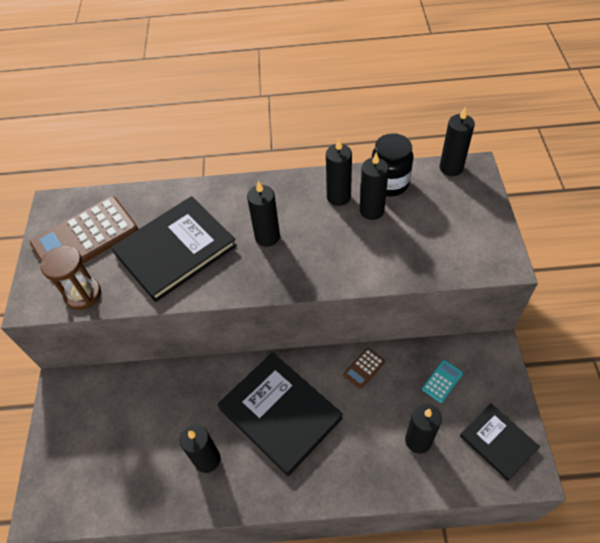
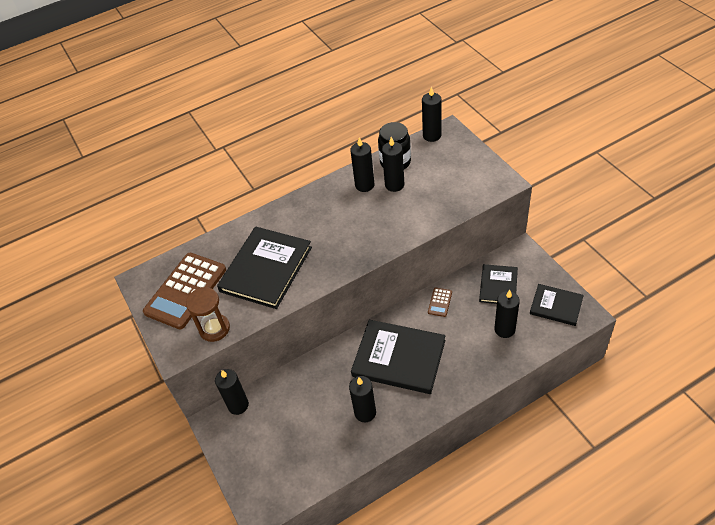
camera: 25 degrees left, 5 degrees down
(267, 237) = (330, 232): black candle -> black candle (238, 405)
(442, 381) = (498, 286): turquoise calculator -> black book

